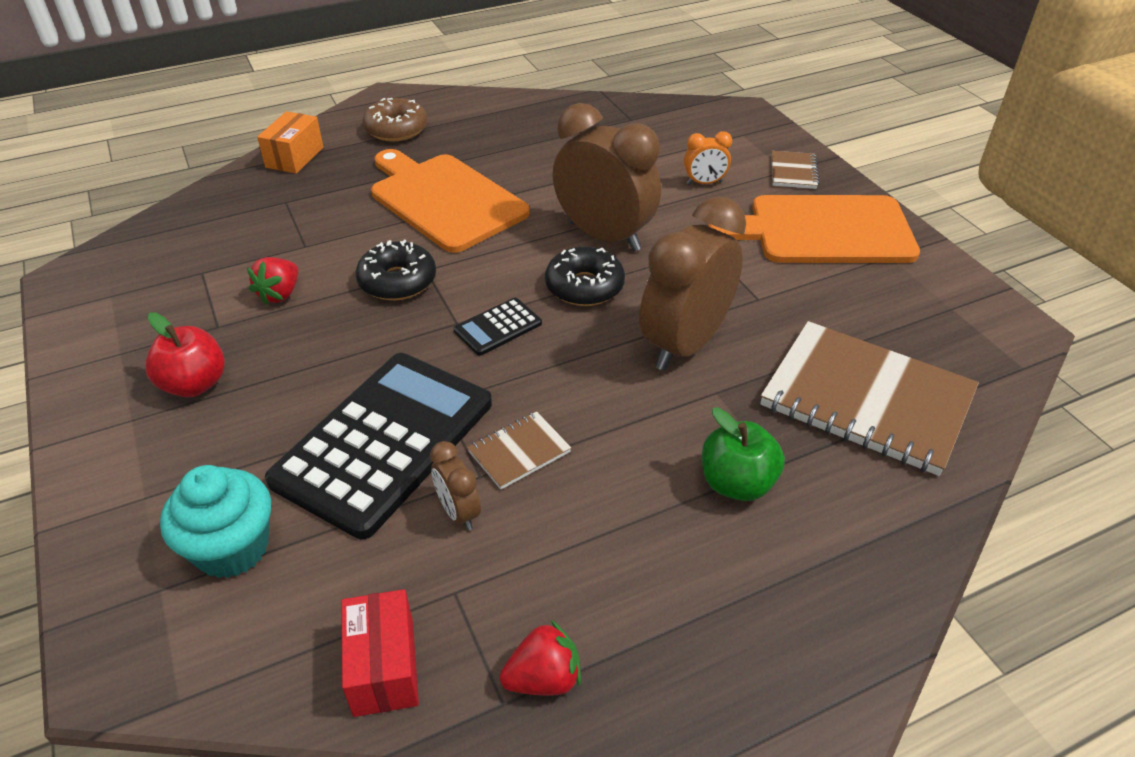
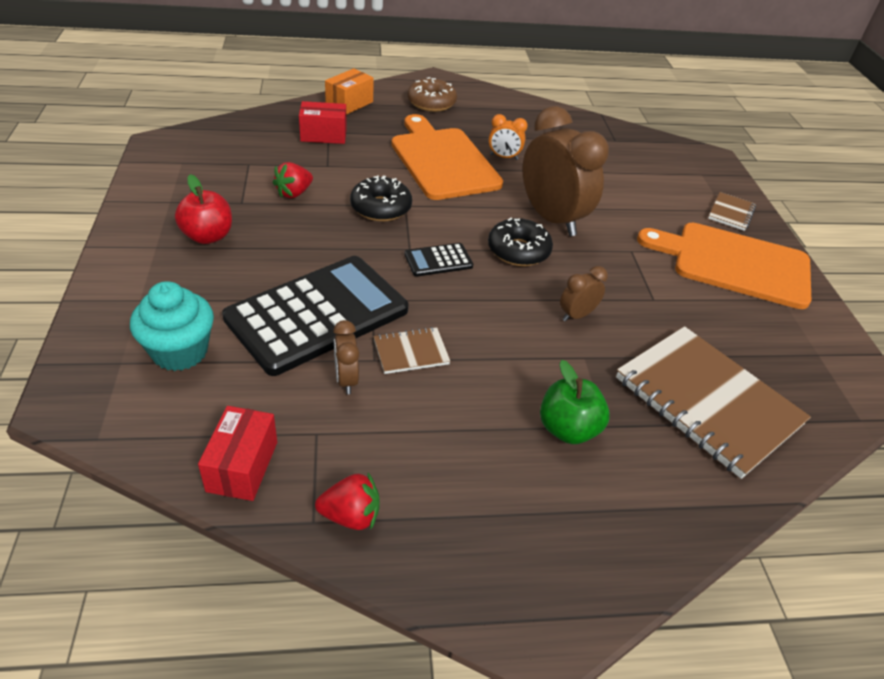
camera: 15 degrees right, 0 degrees up
(281, 208) = (323, 135): none -> red box
(684, 345) = (576, 315): brown clock -> brown clock, size x0.45
(704, 183) = (651, 202): orange clock -> orange clock (504, 157)

